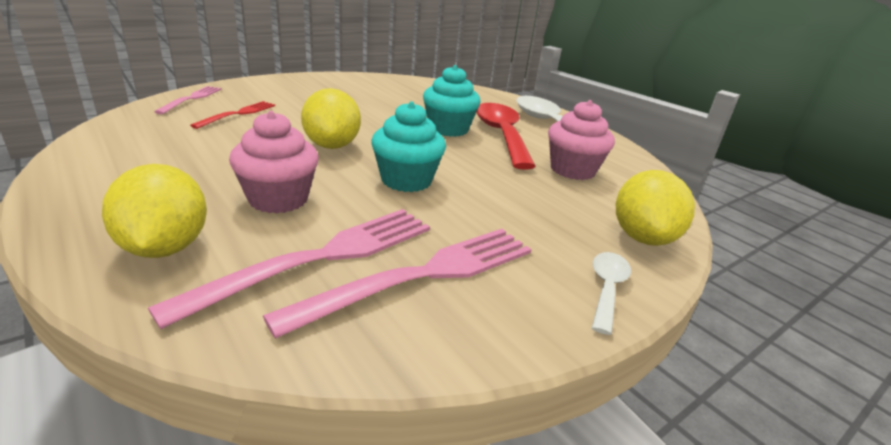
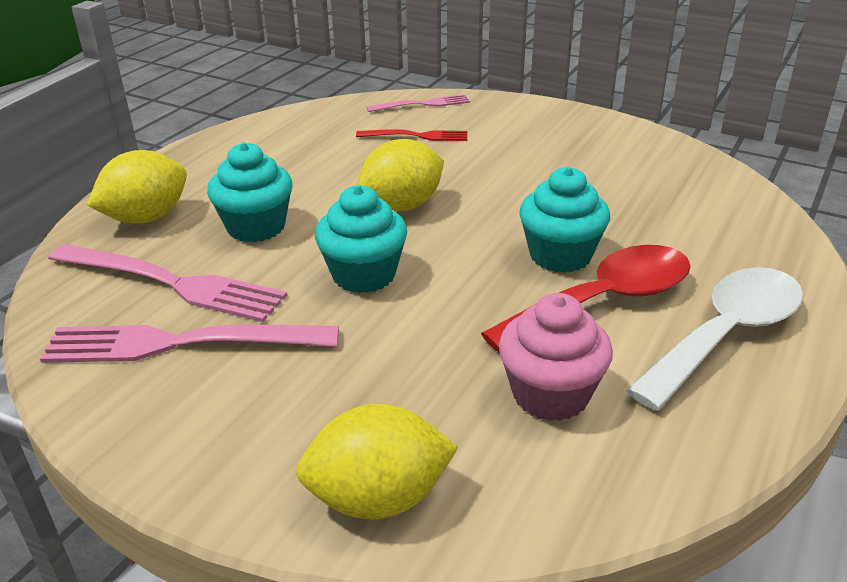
camera: 70 degrees right, 5 degrees up
(278, 199) = (256, 227): pink cupcake -> turquoise cupcake
(425, 274) = (178, 344): pink fork -> pink fork turned 150 degrees clockwise
(606, 288) = (221, 475): white spoon -> none

